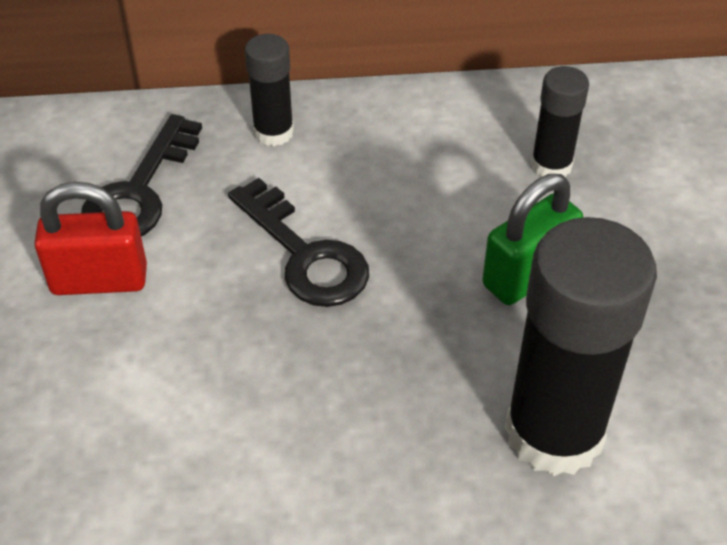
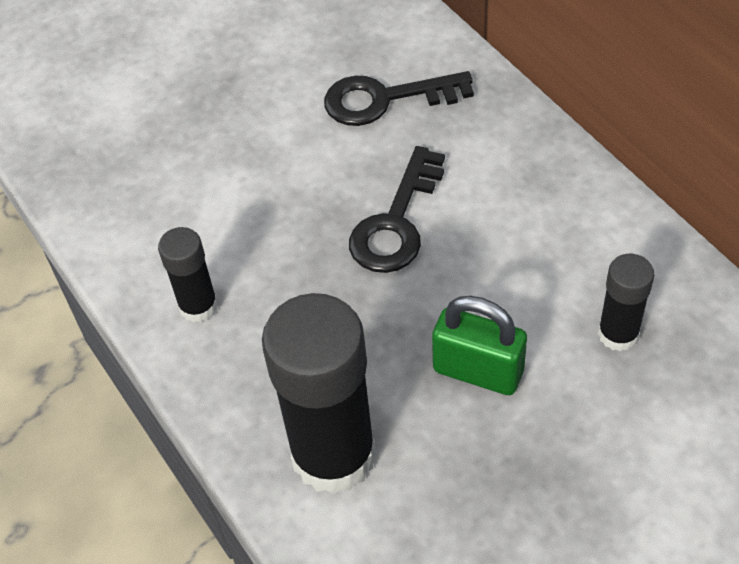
camera: 65 degrees right, 5 degrees up
(99, 280) = (292, 126): red padlock -> none
(273, 132) = (505, 139): black glue stick -> black glue stick (198, 306)

